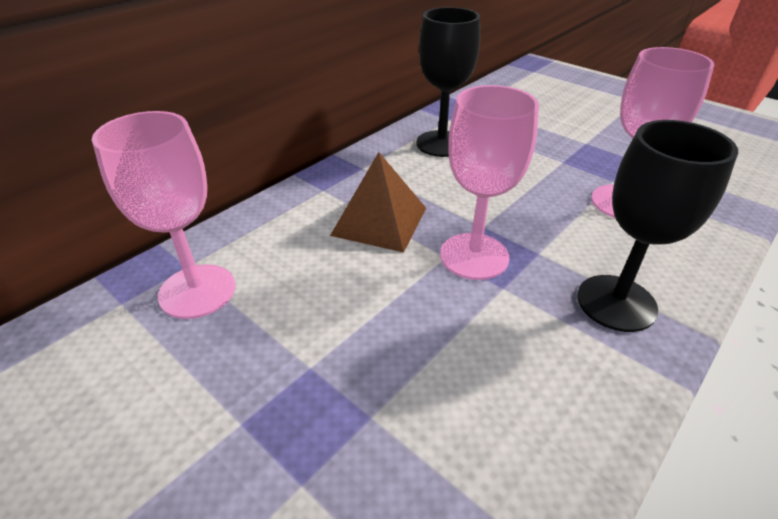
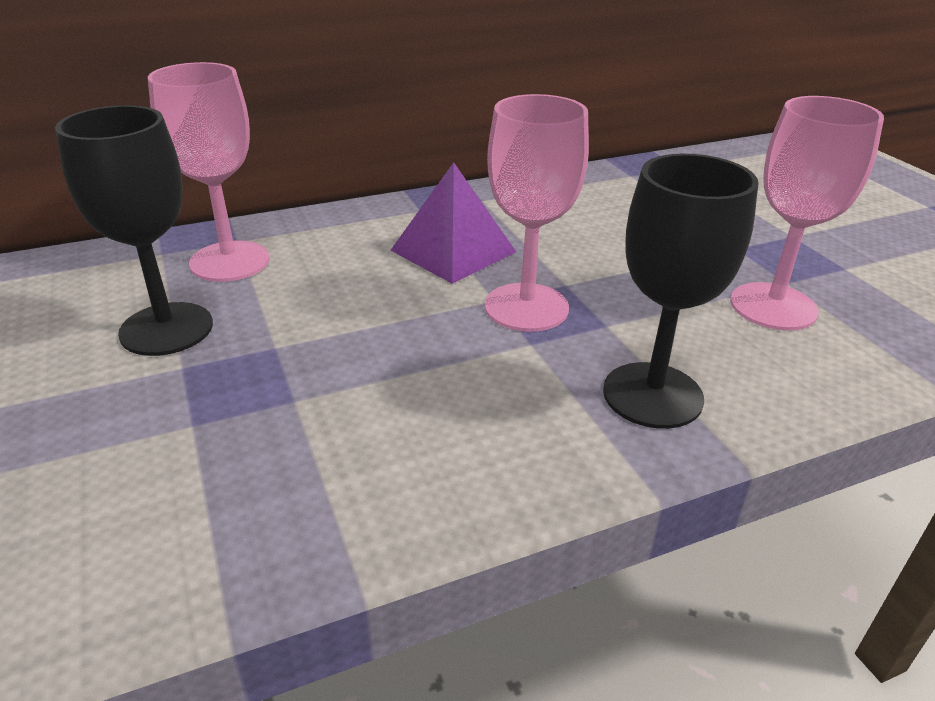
camera: 25 degrees right, 5 degrees down
(379, 221) = (453, 251): brown pyramid -> purple pyramid
(441, 144) = (596, 197): black goblet -> black goblet (166, 329)

